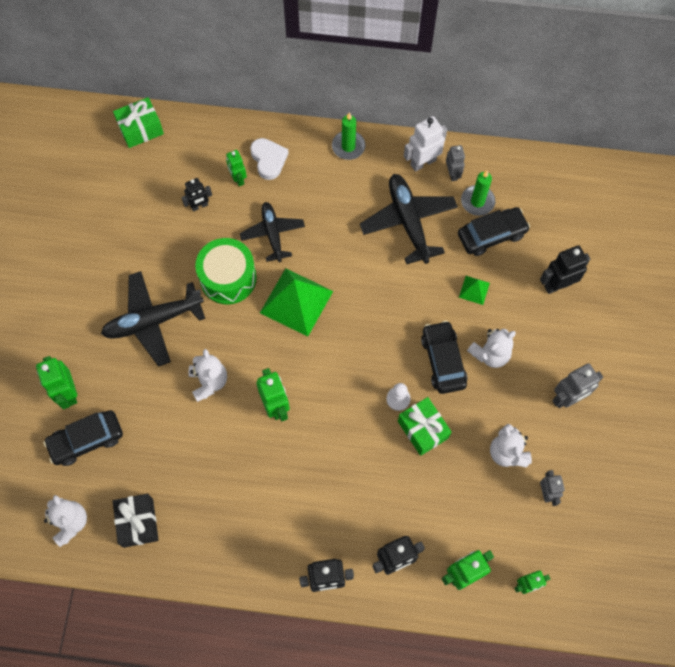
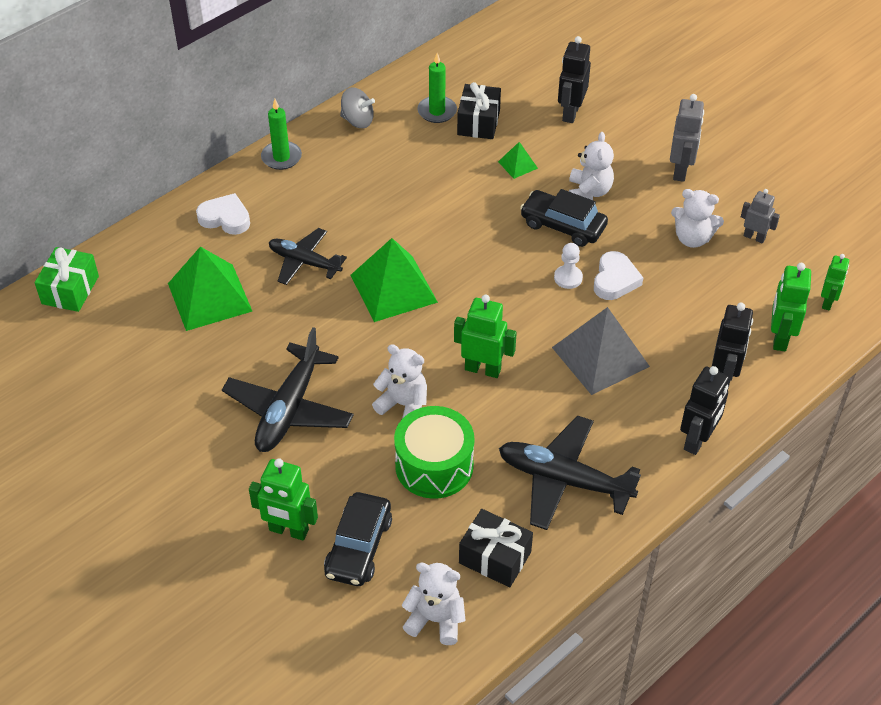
camera: 50 degrees left, 20 degrees down
(199, 206) = (210, 297): black robot -> green pyramid
(228, 278) = (311, 322): green drum -> green drum (434, 465)
(238, 179) = (217, 251): green robot -> none
(346, 469) = (600, 357): none -> grey pyramid
(408, 221) = (403, 165): black plane -> black plane (563, 480)
(423, 162) = (357, 121): white robot -> grey spinning top
(423, 429) = (615, 280): green gift -> white heart
(452, 173) = (392, 110): grey robot -> none
(491, 235) = (478, 122): black car -> black gift

